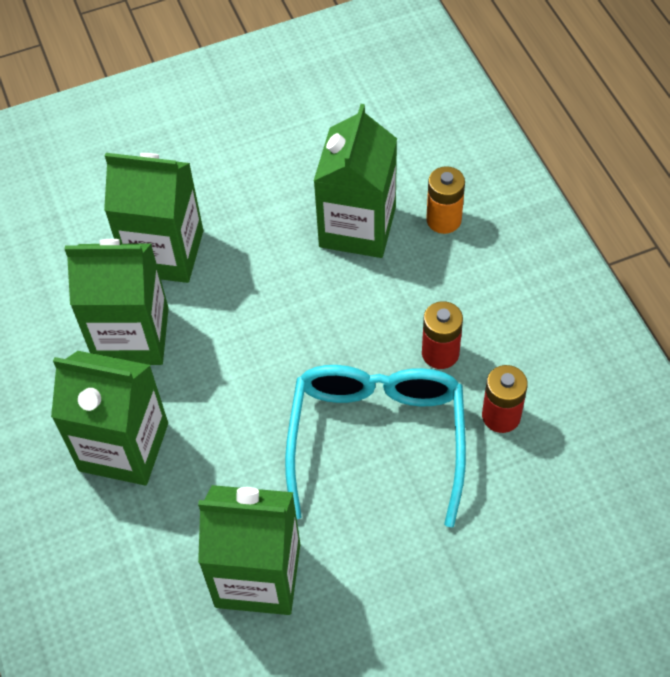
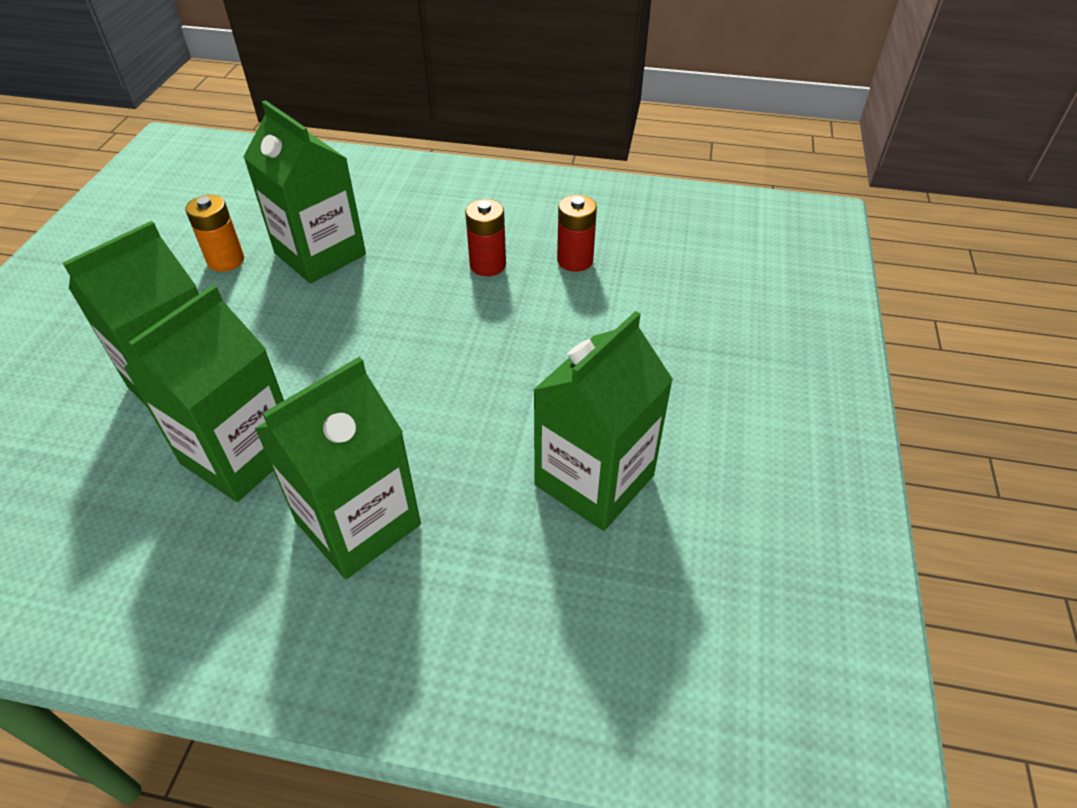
camera: 60 degrees left, 10 degrees down
(377, 439) = (529, 336): turquoise glasses -> none
(443, 220) = (373, 209): orange battery -> orange battery (226, 260)

